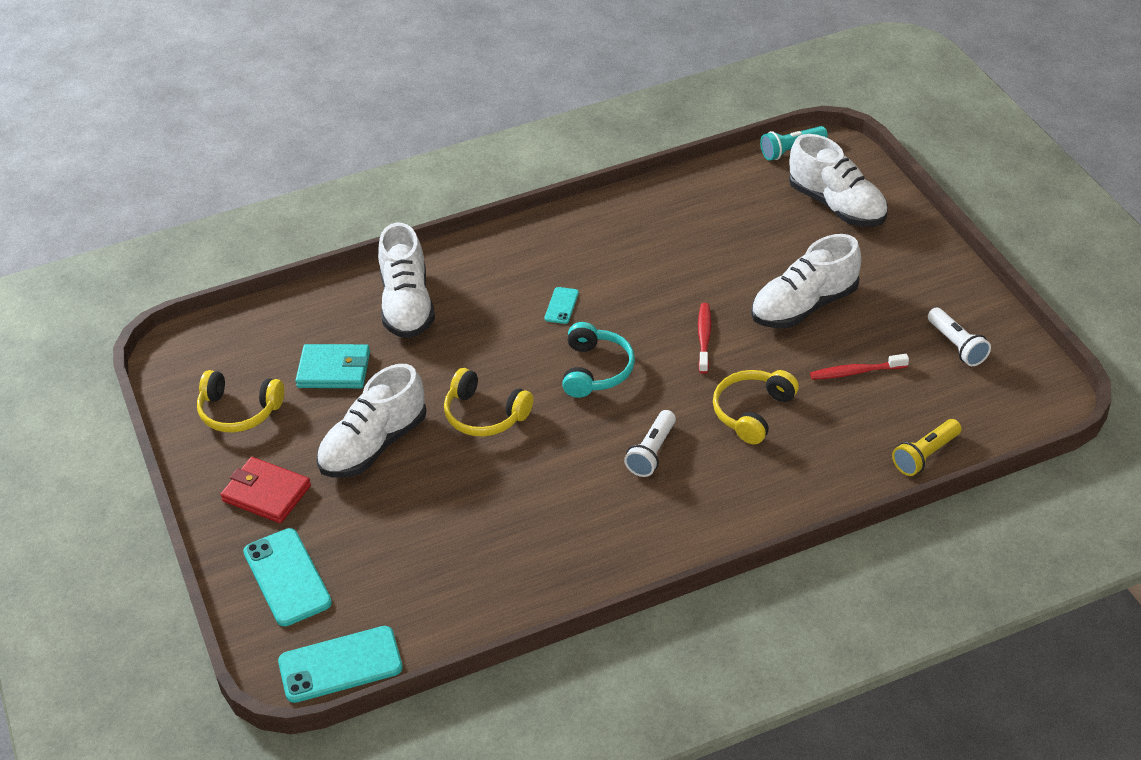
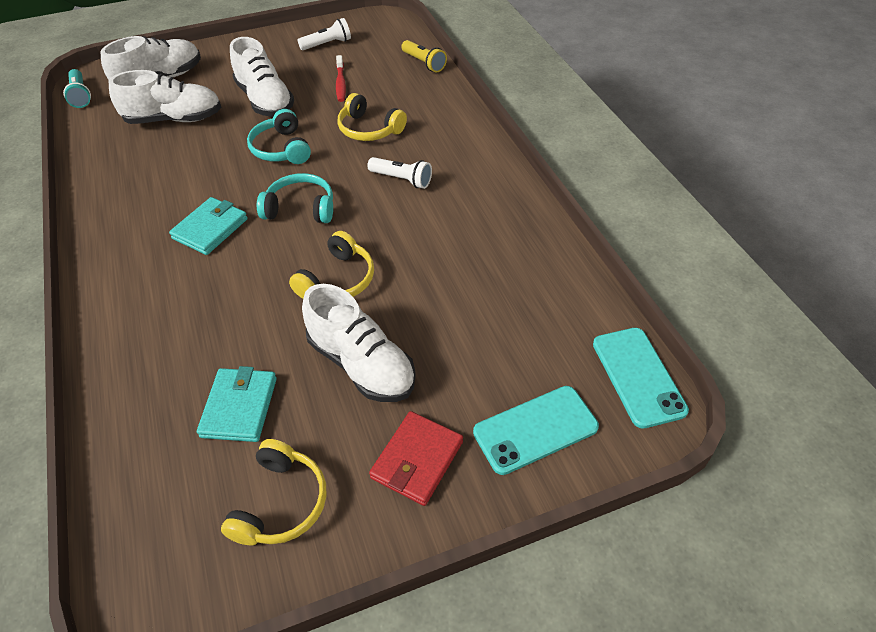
camera: 90 degrees left, 5 degrees up
(407, 305) = (159, 345): white shoe -> white shoe (174, 119)
(561, 306) = (210, 229): turquoise phone -> turquoise wallet
(704, 337) = (281, 149): red toothbrush -> turquoise headphones

